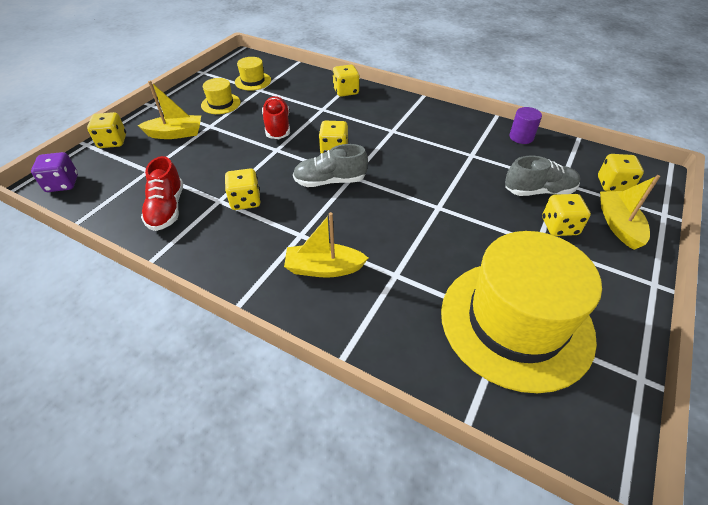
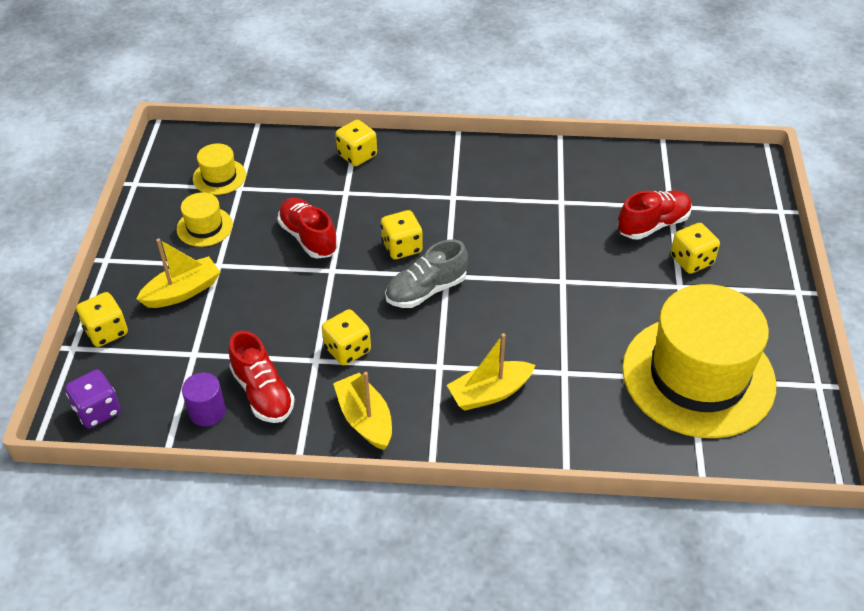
camera: 25 degrees left, 0 degrees up
(521, 137) = (602, 159): purple cylinder -> purple cylinder (207, 412)
(539, 191) = (653, 225): grey shoe -> red shoe
(613, 185) = (721, 192): yellow dice -> none
(618, 225) = (744, 239): yellow boat -> yellow boat (365, 419)

